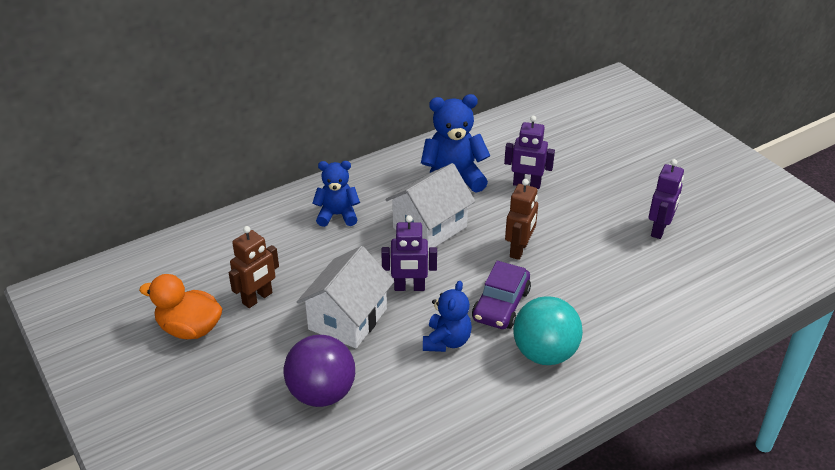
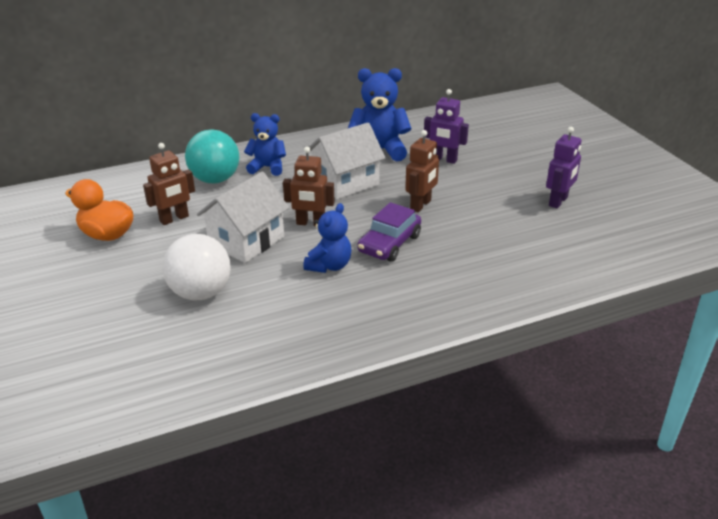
camera: 10 degrees right, 5 degrees down
(322, 393) = (201, 293): purple ball -> white ball
(409, 287) = (310, 223): purple robot -> brown robot
(544, 353) = (418, 284): turquoise ball -> turquoise ball (215, 179)

